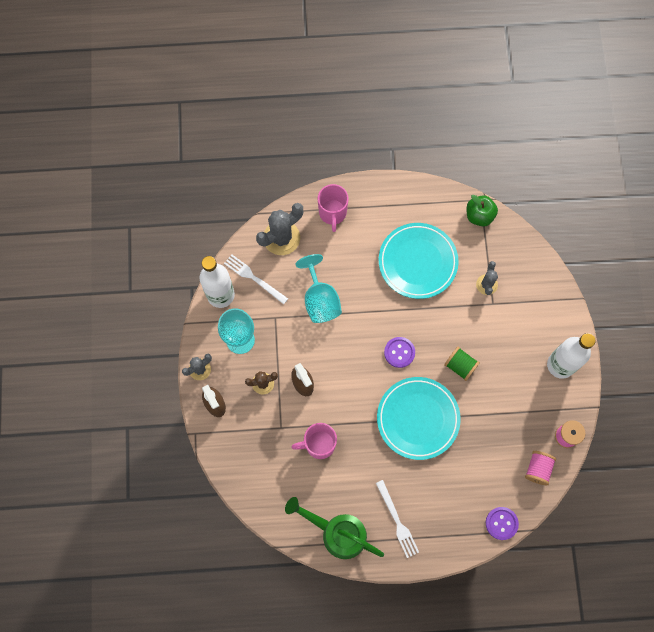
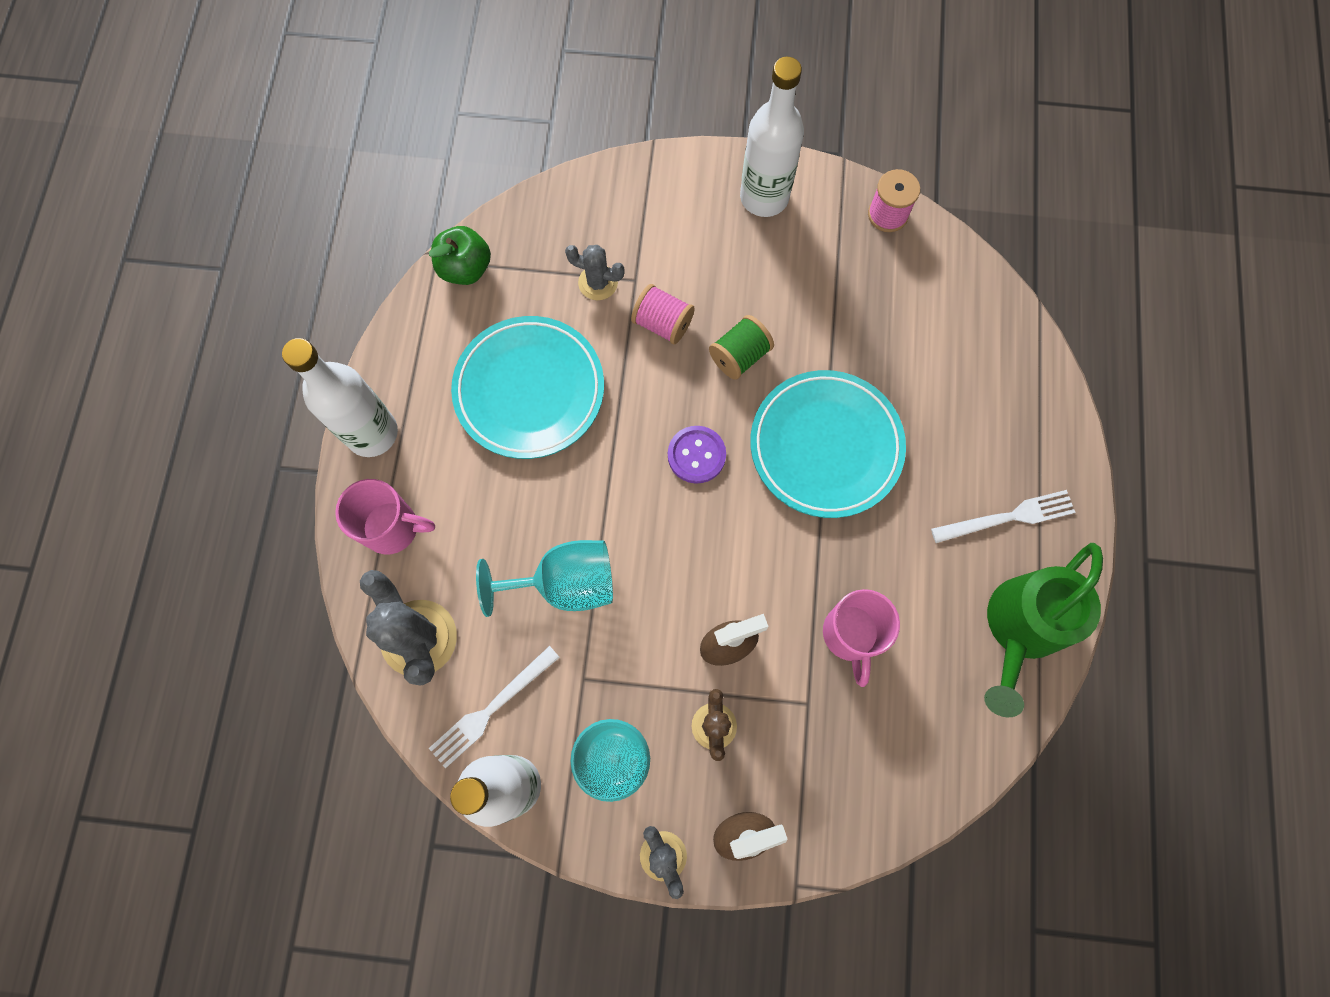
camera: 80 degrees left, 0 degrees up
(379, 192) = (372, 433): none -> white bottle
(501, 523) = (1025, 345): purple button -> none
(538, 469) = (938, 269): pink spool -> pink spool (662, 323)

